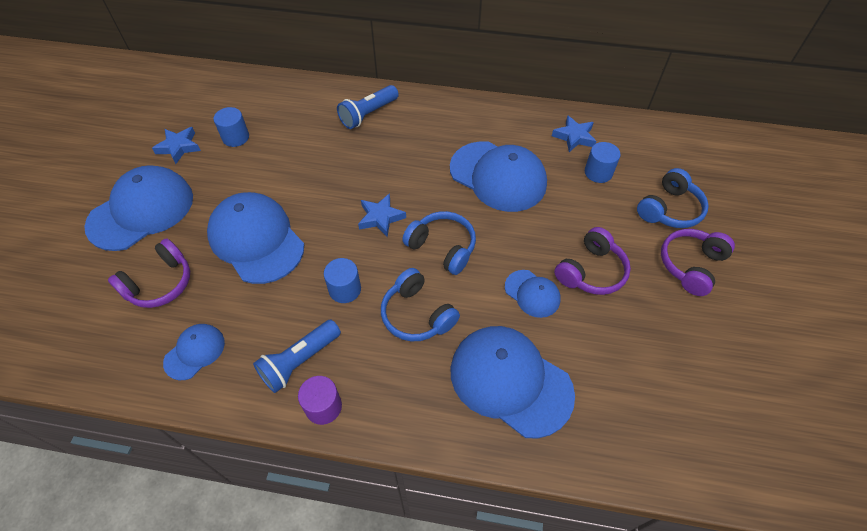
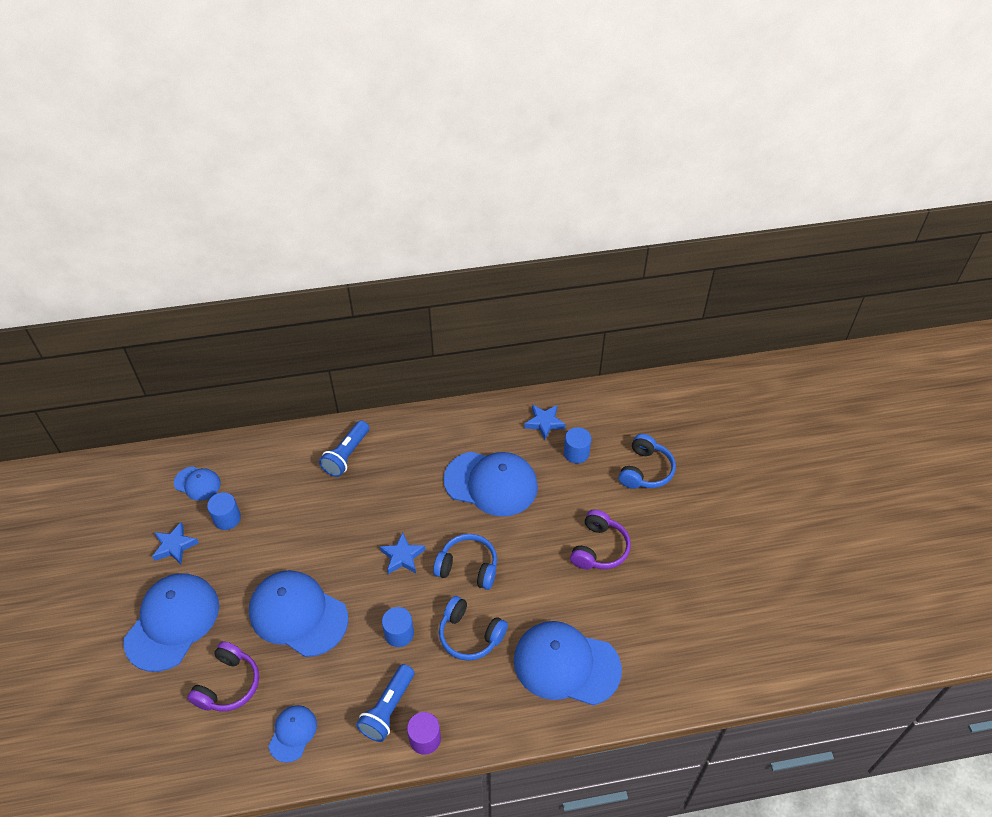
camera: 20 degrees left, 5 degrees down
(532, 293) = (558, 584): blue cap -> blue cap (197, 483)
(691, 265) = (676, 517): purple headphones -> none

